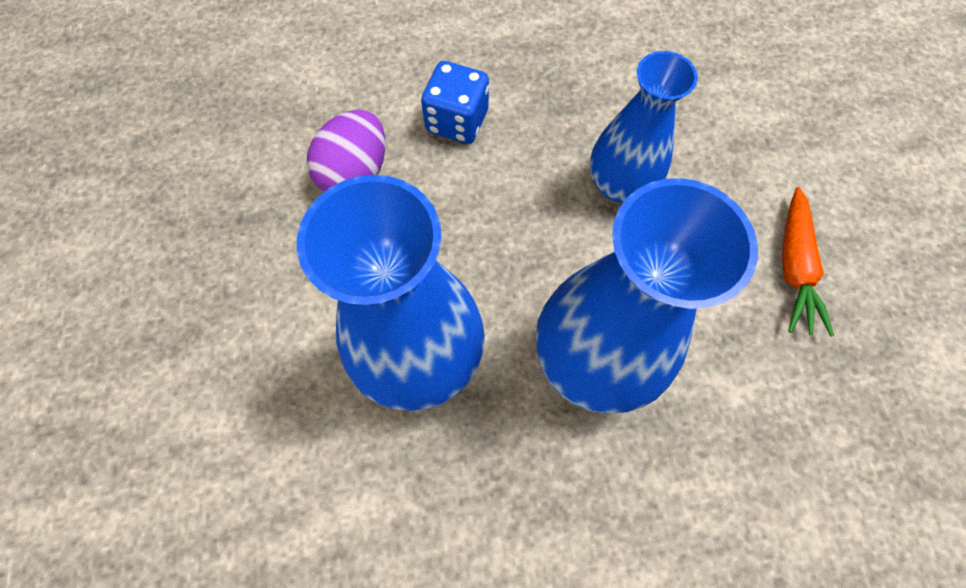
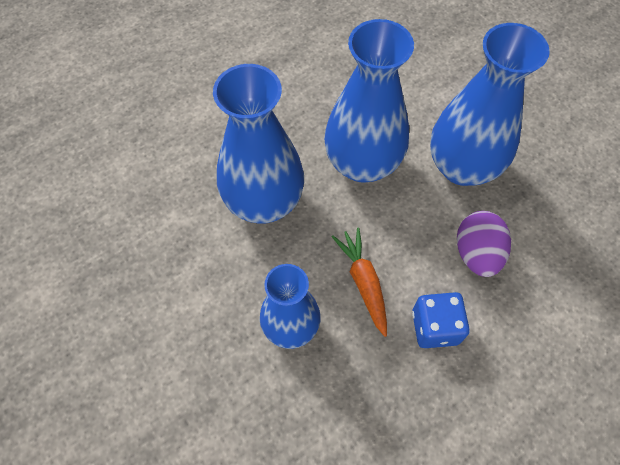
camera: 155 degrees right, 5 degrees down
(286, 288) = (462, 167): none -> blue vase
(794, 267) = (149, 314): orange carrot -> orange carrot (363, 282)

